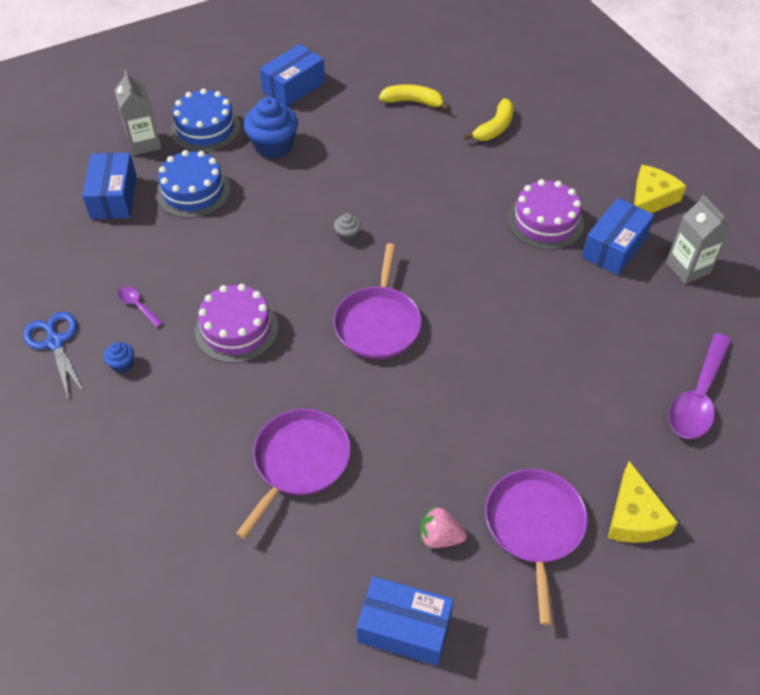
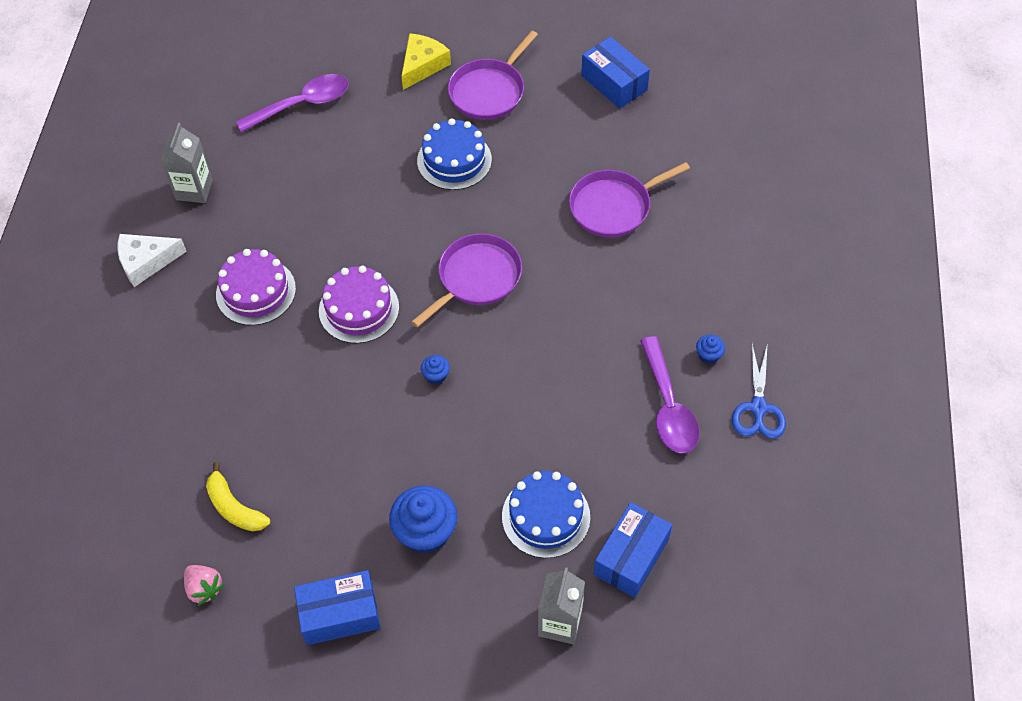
camera: 145 degrees left, 5 degrees up
(137, 305) = (668, 407): purple spoon -> purple spoon, size x2.10
(205, 128) = (480, 605): blue cake -> blue cake (454, 160)
(236, 329) = (595, 336): purple cake -> purple cake (359, 309)
(347, 235) = (436, 375): grey cupcake -> blue cupcake
(440, 537) = (553, 115): pink strawberry -> pink strawberry (204, 588)
(494, 128) = (191, 421): yellow banana -> none
(614, 247) = (228, 237): blue box -> none
(651, 199) = (146, 262): yellow cheese -> white cheese

